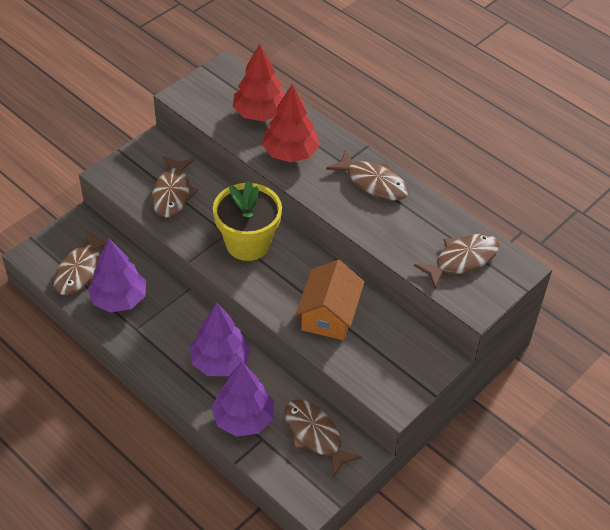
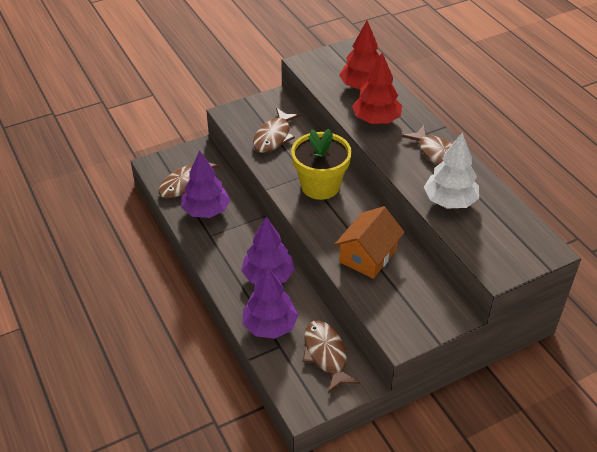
camera: 20 degrees right, 5 degrees down
(402, 236) = (449, 201): none -> white tree
(462, 260) = (497, 232): brown fish -> none

